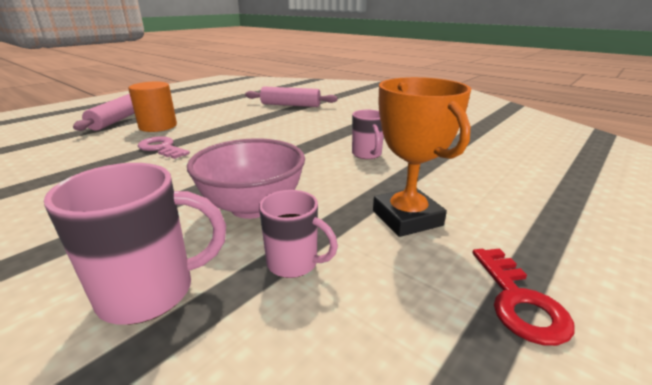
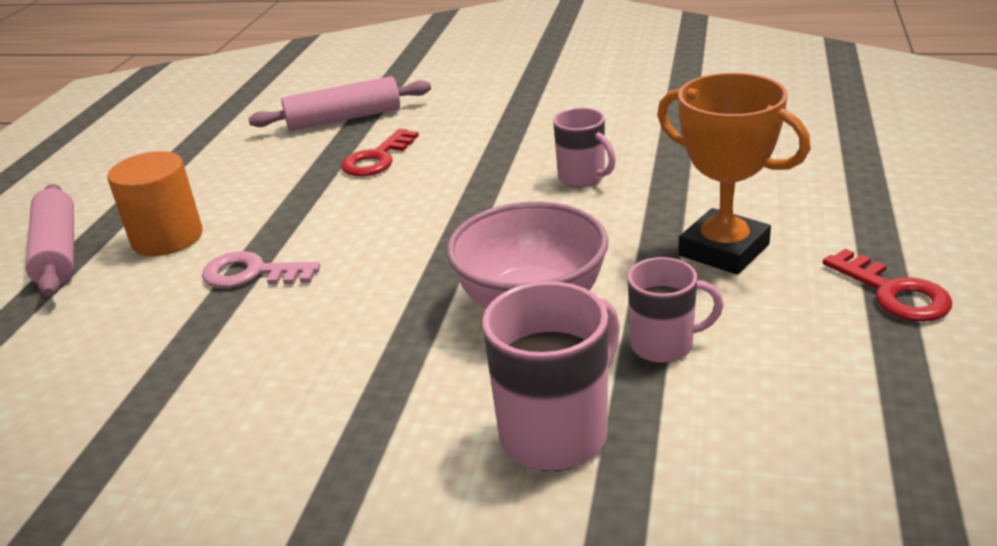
camera: 25 degrees left, 5 degrees up
(281, 121) = (377, 159): none -> red key

